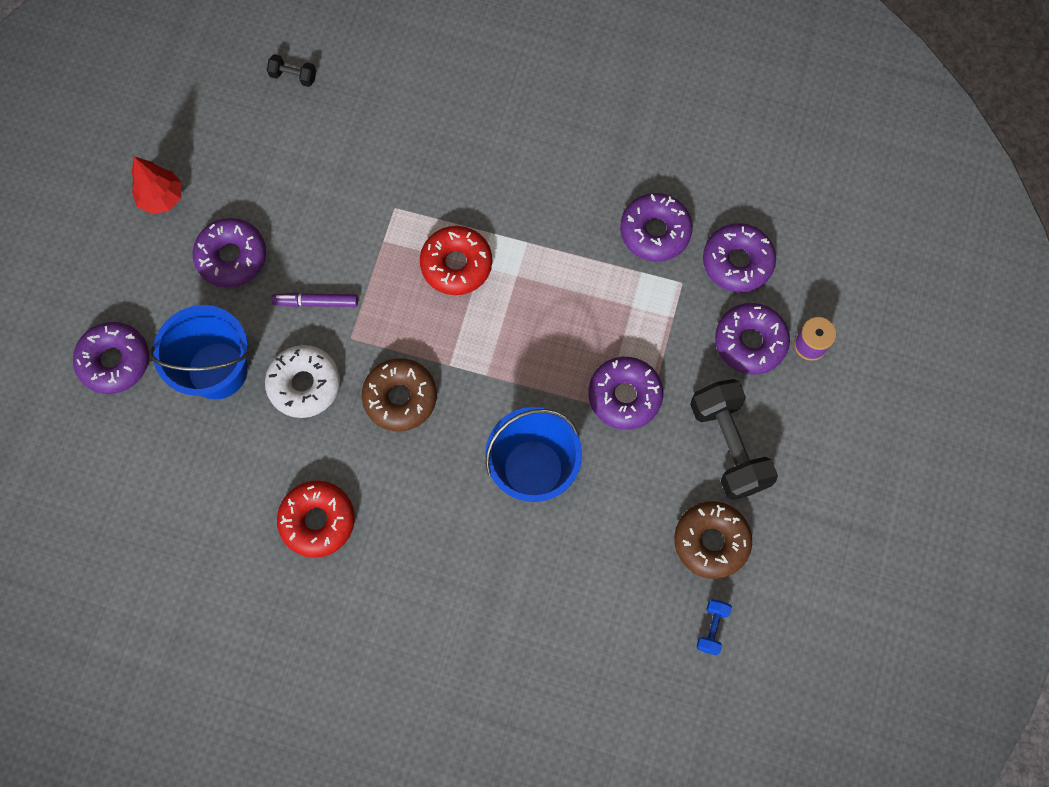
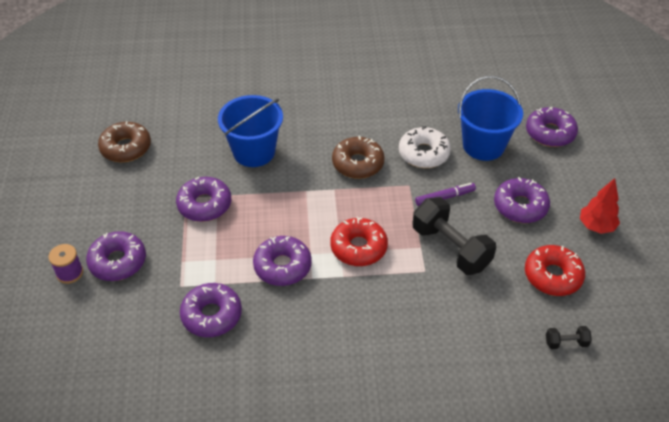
camera: 160 degrees right, 25 degrees down
(317, 521) = (375, 97): red donut -> red donut (552, 276)
(712, 628) = (117, 111): blue dumbbell -> none
(728, 445) = (123, 197): black dumbbell -> black dumbbell (451, 248)
(737, 262) = (138, 313): purple donut -> purple donut (282, 266)

